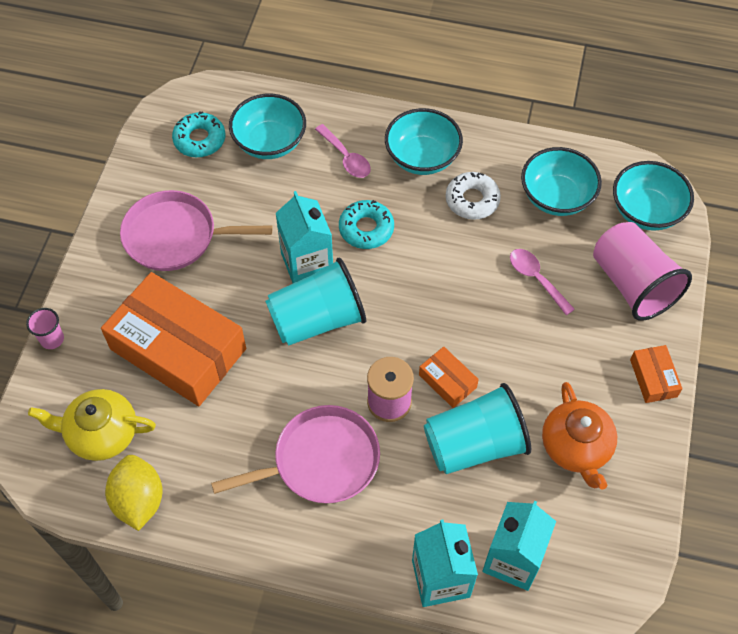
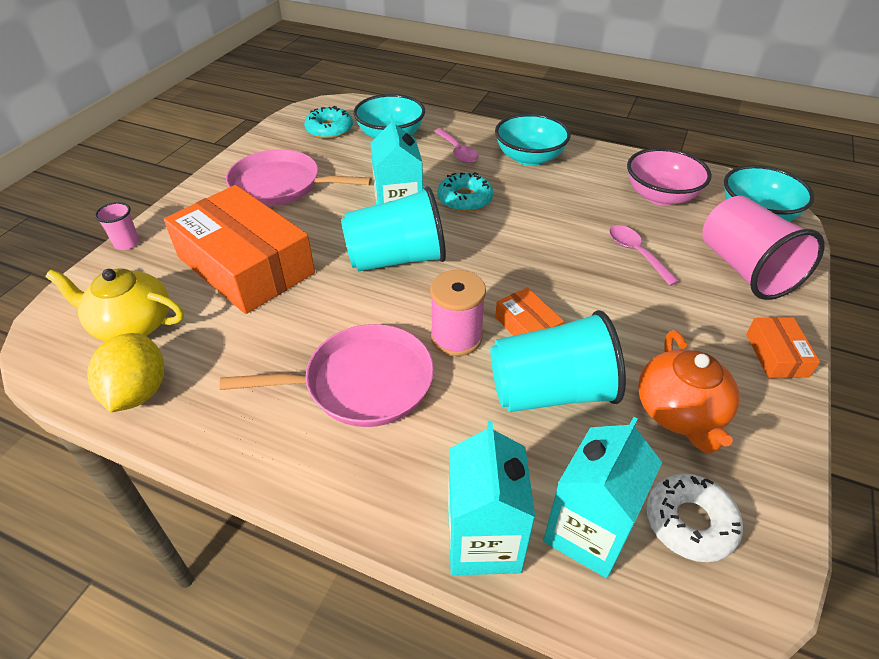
camera: 10 degrees right, 15 degrees down
(472, 200) = (574, 190): white donut -> white donut (690, 522)
(556, 197) = (660, 196): turquoise bowl -> pink bowl

